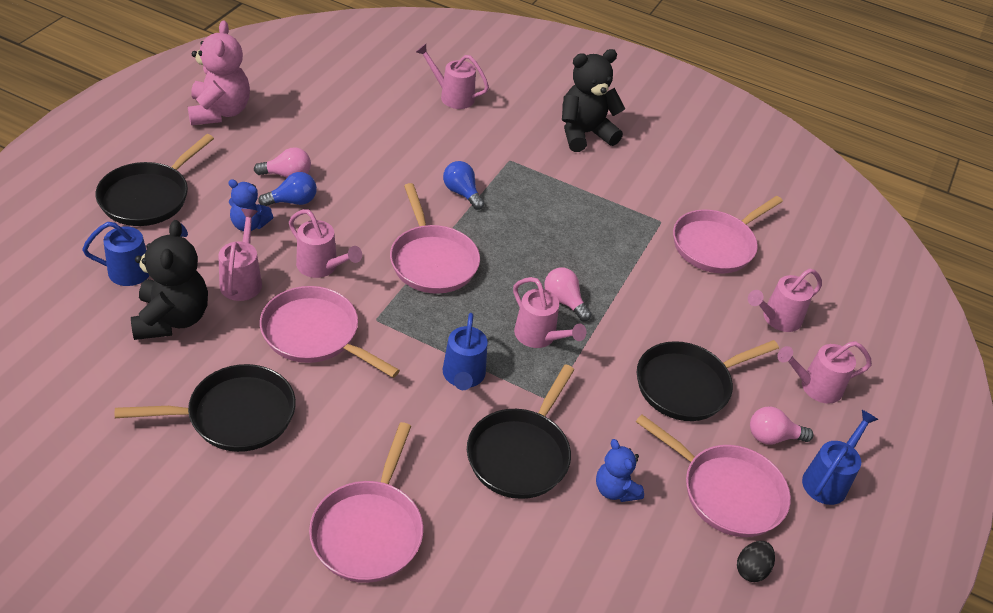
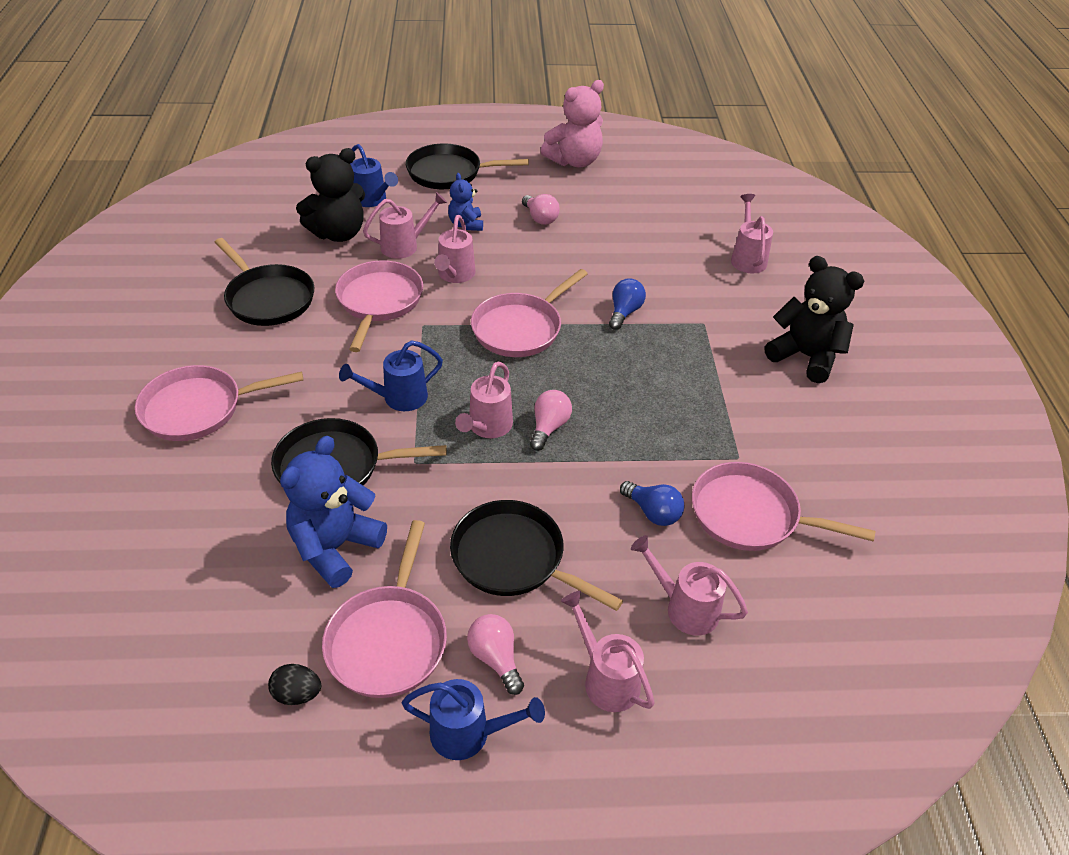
camera: 65 degrees right, 0 degrees up
(292, 201) = (513, 232): blue light bulb -> blue light bulb (653, 512)
(615, 490) = (335, 547): blue teddy bear -> blue teddy bear, size x1.75

